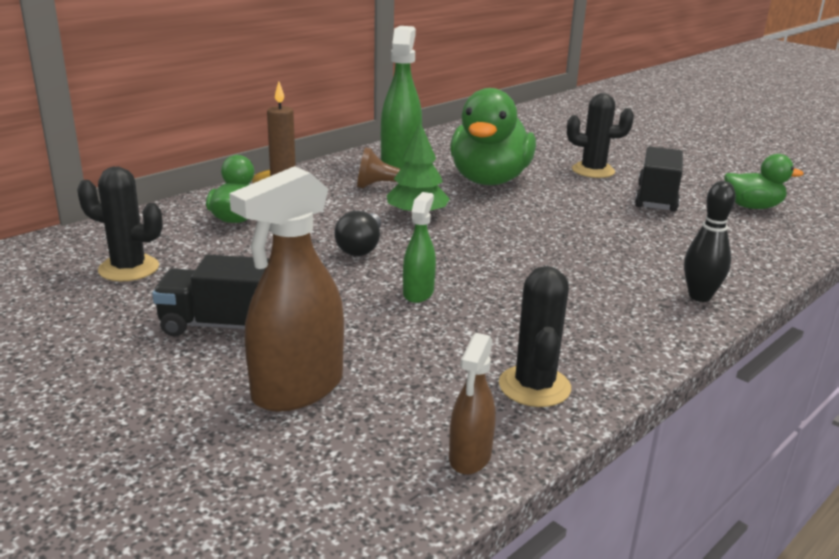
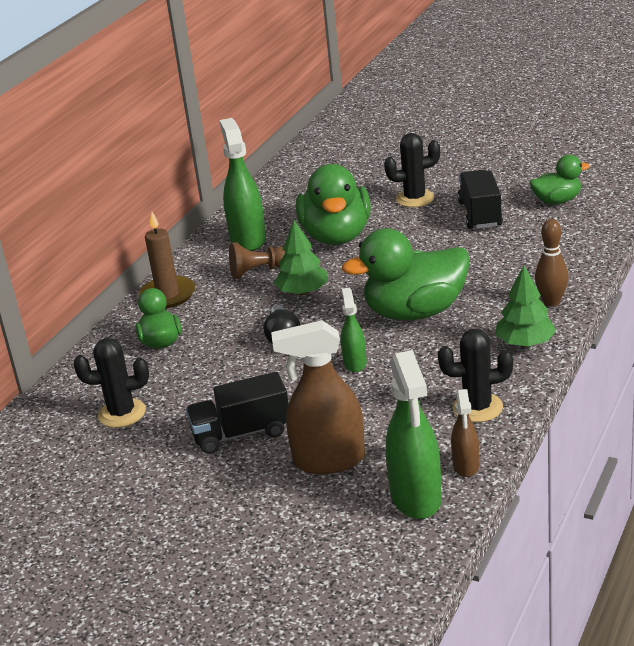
camera: 15 degrees left, 5 degrees up
(297, 389) = (328, 460): brown spray bottle -> brown spray bottle turned 60 degrees clockwise
(369, 478) = (416, 497): none -> green spray bottle
(525, 263) = (415, 312): none -> green duck
(534, 386) = (477, 408): black cactus -> black cactus turned 75 degrees counterclockwise
(642, 330) = (525, 343): none -> green tree
(699, 296) = (551, 302): black bowling pin -> brown bowling pin

